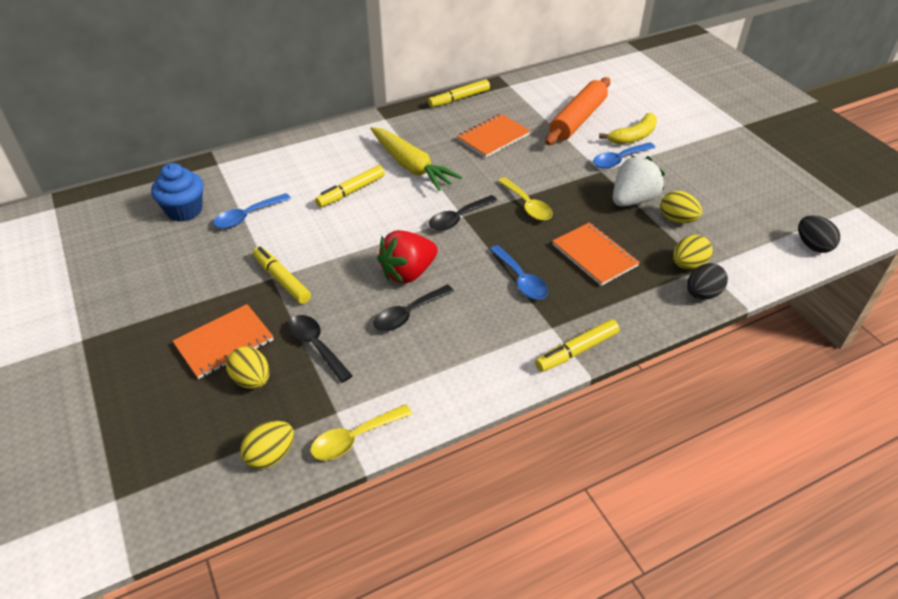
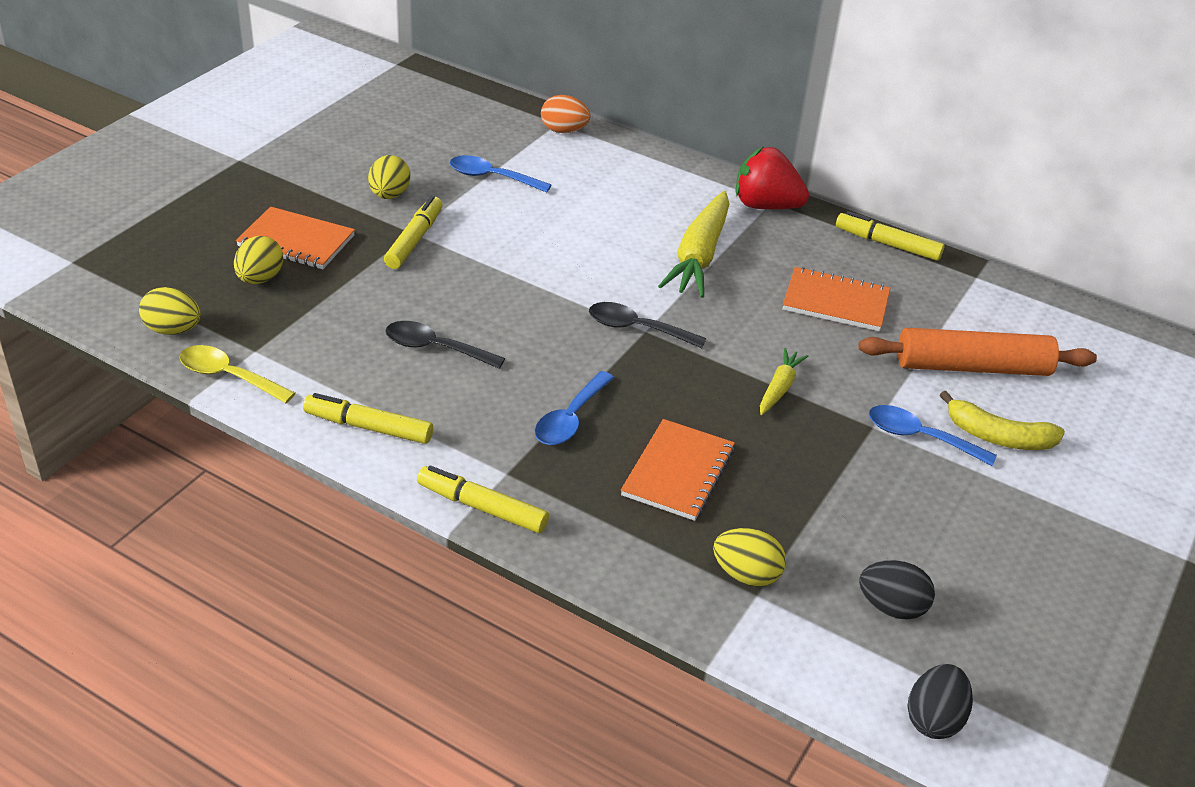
camera: 55 degrees right, 5 degrees down
(184, 210) = (463, 136): blue cupcake -> none
(229, 165) = (564, 131): none -> orange egg
(316, 346) = (336, 301): black spoon -> none
(351, 192) = (603, 229): yellow marker -> yellow marker (368, 427)
(408, 273) = (503, 323): red strawberry -> red strawberry (765, 206)
(527, 205) = (722, 379): yellow spoon -> none
(549, 188) = (779, 388): none -> yellow carrot
(632, 200) = (838, 477): white strawberry -> none
(677, 219) = (840, 537): yellow egg -> yellow egg (389, 195)
(702, 294) = (695, 606): black egg -> black egg (891, 607)

